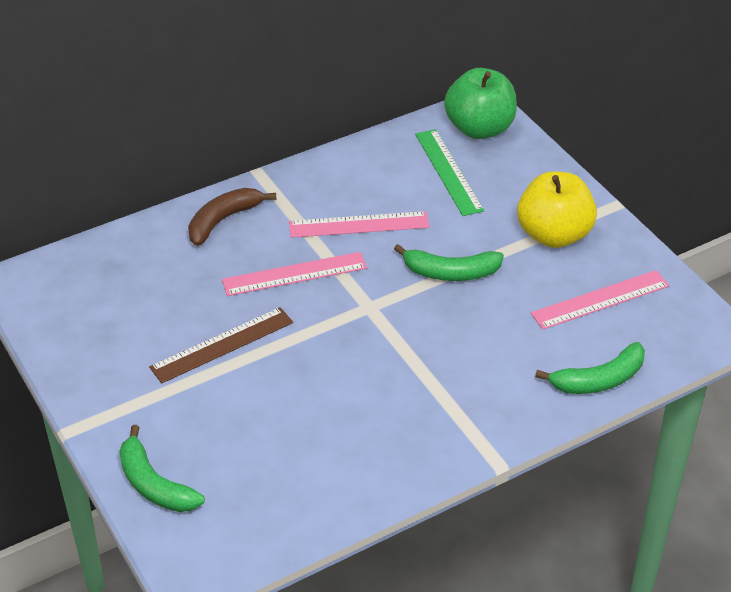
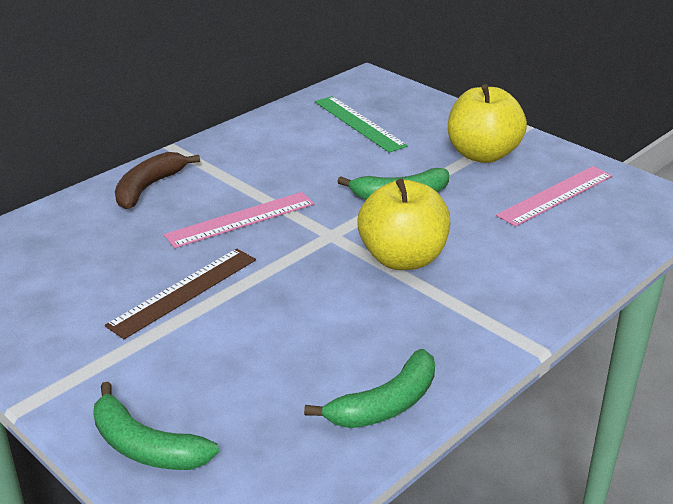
camera: 15 degrees left, 10 degrees down
(359, 225) = (290, 172): pink ruler -> none
(422, 346) = (402, 258): none -> yellow apple
(479, 128) = (372, 91): green apple -> none
(599, 380) = (596, 258): green banana -> green banana (385, 404)

